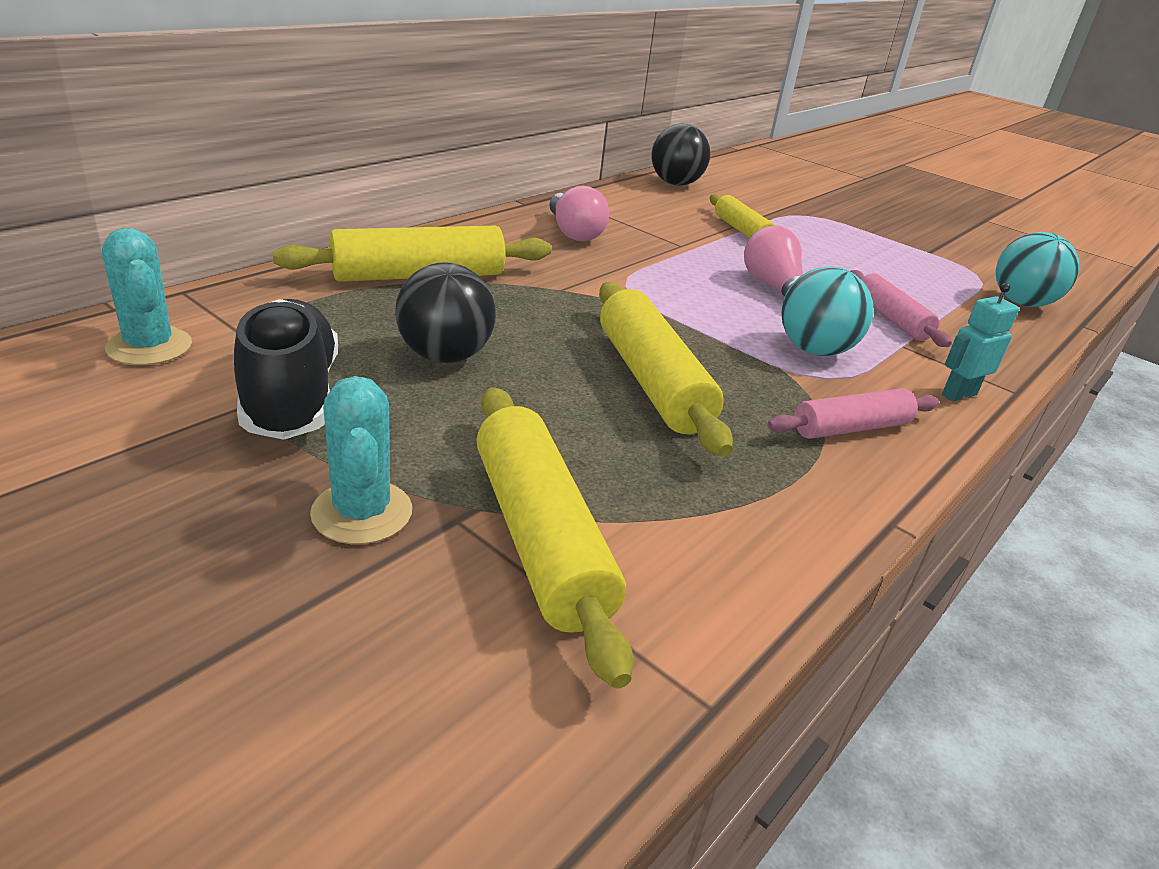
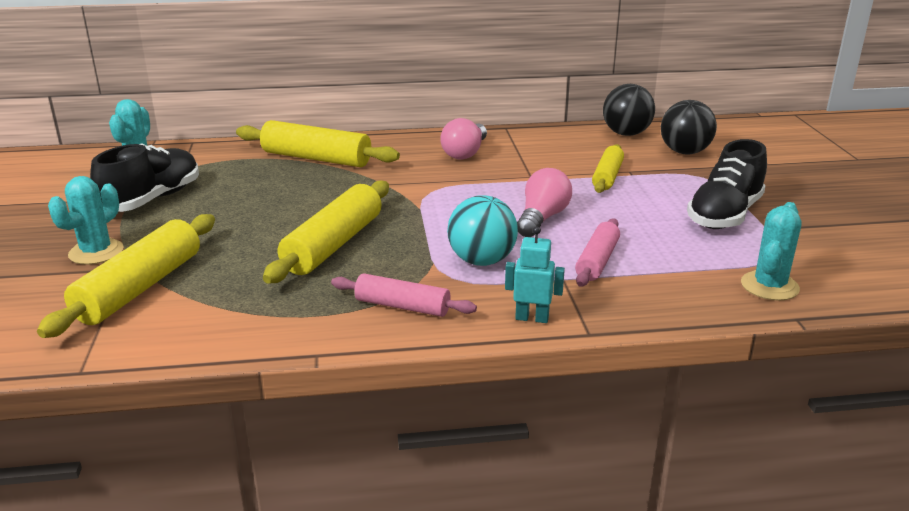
camera: 45 degrees right, 5 degrees down
(445, 356) = (251, 201): black ball -> black ball (684, 152)
(884, 247) = (724, 215): none -> black shoe
(1021, 303) = (769, 286): turquoise ball -> turquoise cactus

